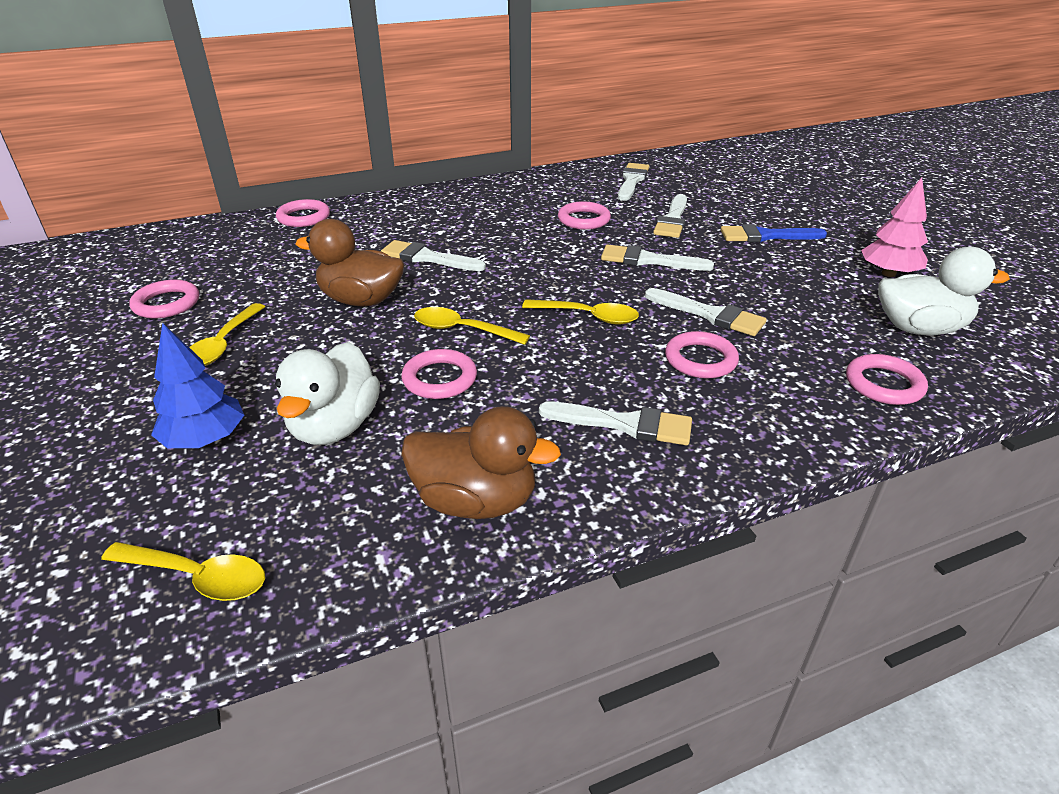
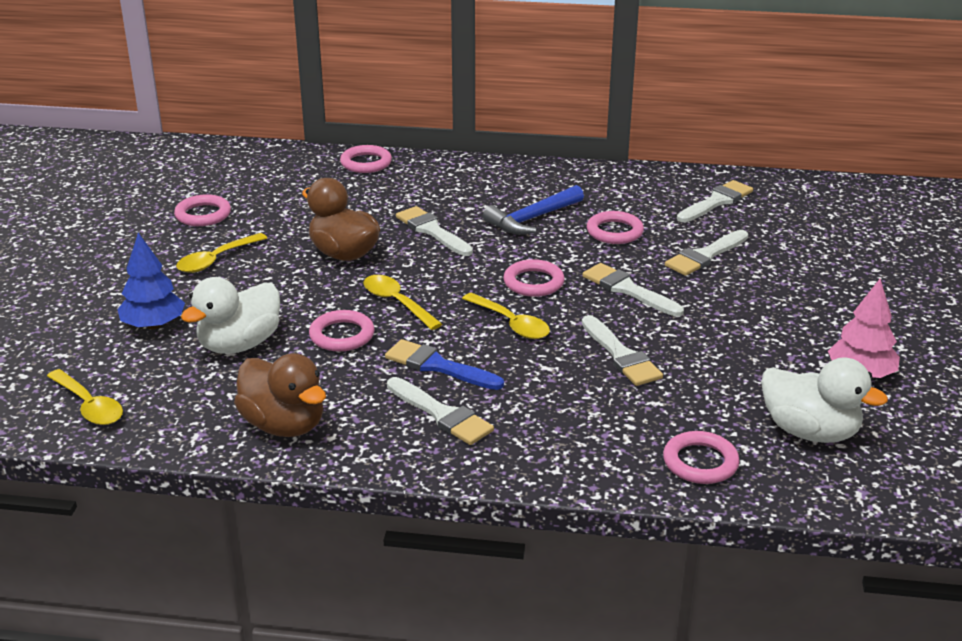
camera: 30 degrees right, 5 degrees down
(506, 226) = (532, 219): none -> blue hammer
(700, 359) = (563, 389): pink ring -> pink ring (533, 282)
(766, 236) = (782, 299): blue brush -> blue brush (438, 366)

